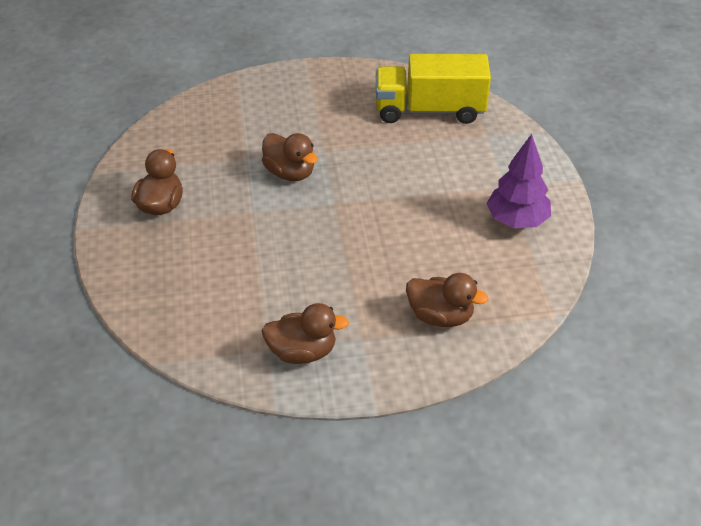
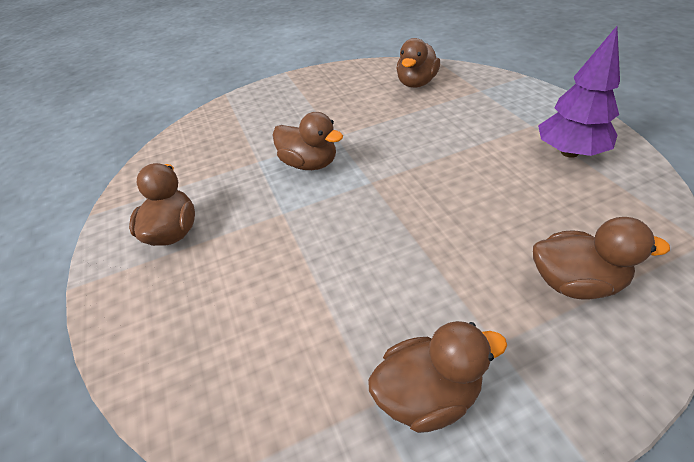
camera: 10 degrees left, 0 degrees up
(429, 110) = (416, 83): yellow truck -> brown duck

